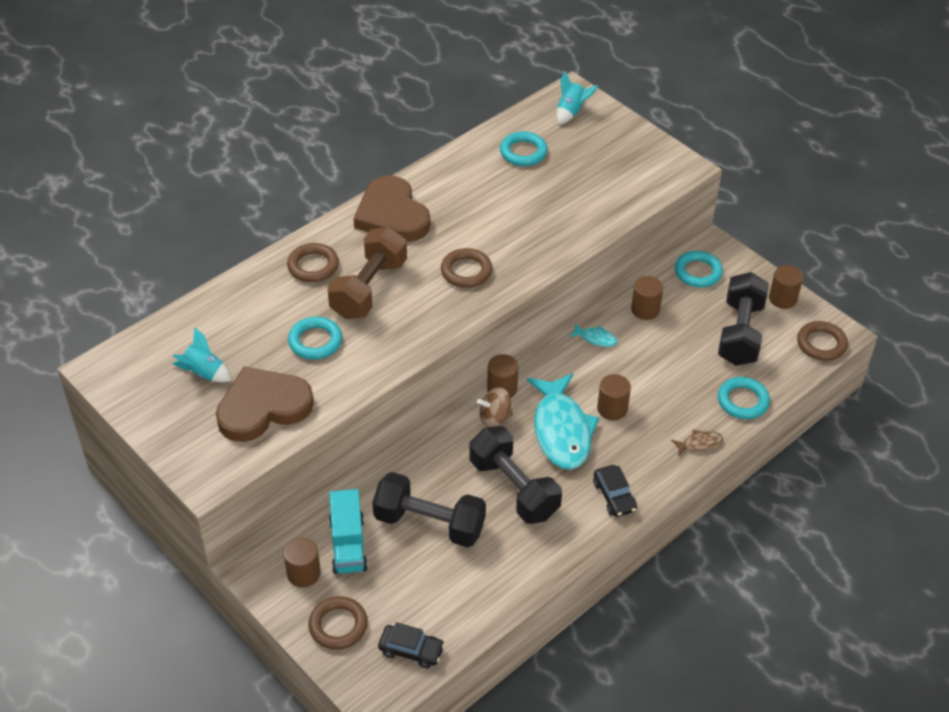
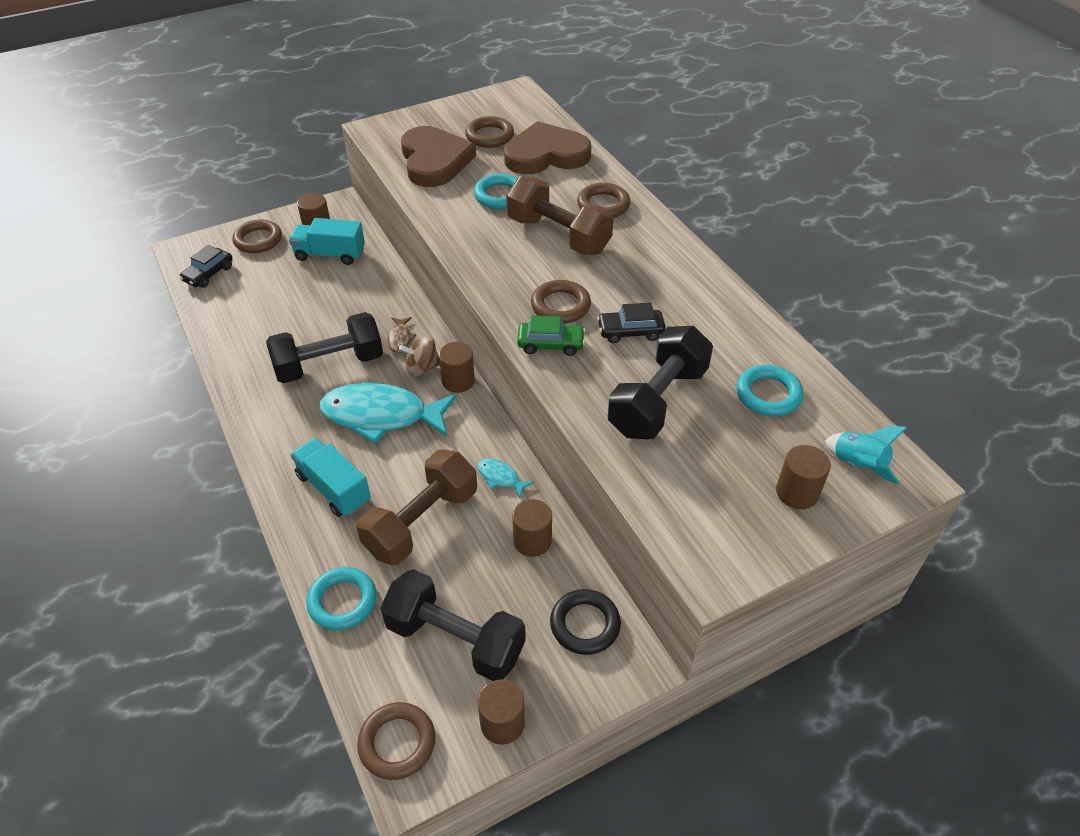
camera: 105 degrees right, 0 degrees up
(204, 373) = (489, 136): turquoise rocket -> brown ring
(392, 215) = (668, 265): brown heart -> brown heart (546, 155)
(429, 523) = (323, 303): black dumbbell -> black dumbbell (657, 401)
(494, 418) = (422, 368): brown spinning top -> brown spinning top turned 105 degrees counterclockwise
(514, 269) = (551, 344): none -> green car
(596, 338) = (500, 477): turquoise fish -> turquoise fish turned 90 degrees clockwise
(612, 409) = (390, 466): brown cylinder -> brown cylinder (797, 492)
(614, 496) = (277, 437): black car -> black car (630, 332)
(649, 438) = (333, 488): none -> turquoise truck
(657, 375) = (421, 522): none -> brown dumbbell
(698, 272) = (585, 624): turquoise ring -> black ring
(700, 443) = (302, 534): brown fish -> brown fish (400, 339)

